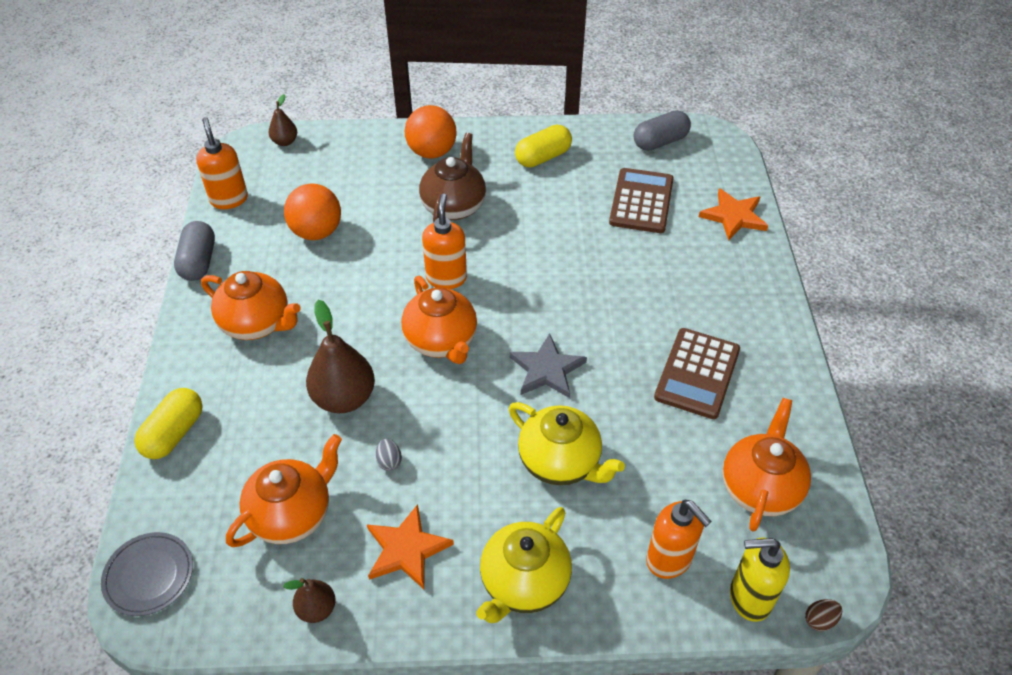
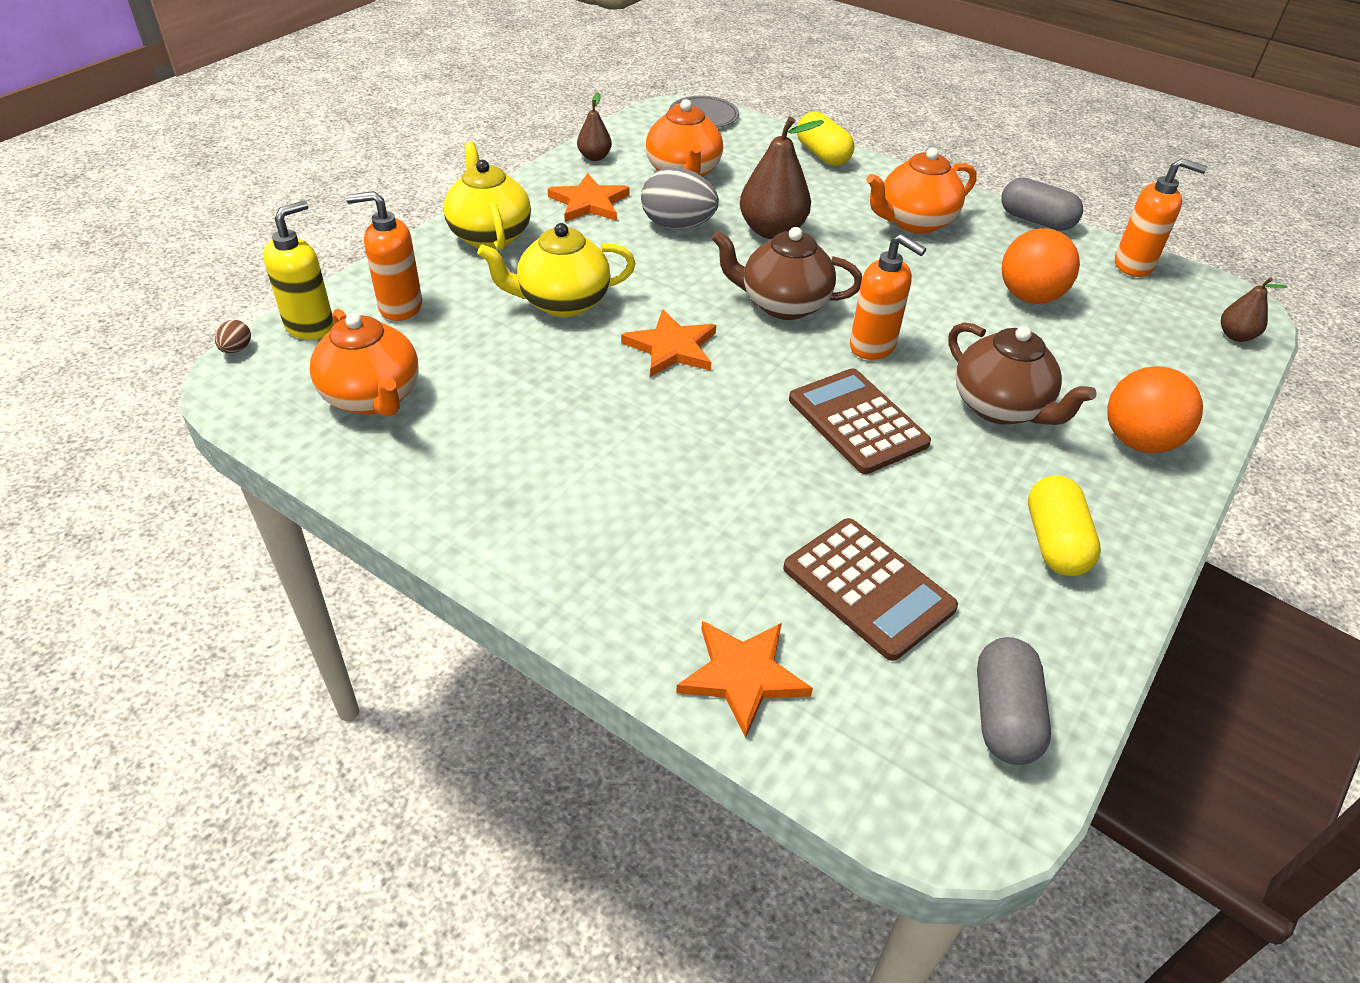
camera: 125 degrees right, 5 degrees down
(389, 461) = (677, 225): grey egg -> grey egg, size x2.30
(441, 341) = (783, 304): orange teapot -> brown teapot
(547, 369) = (672, 348): grey star -> orange star
(697, 373) = (539, 444): brown calculator -> brown calculator (857, 421)

